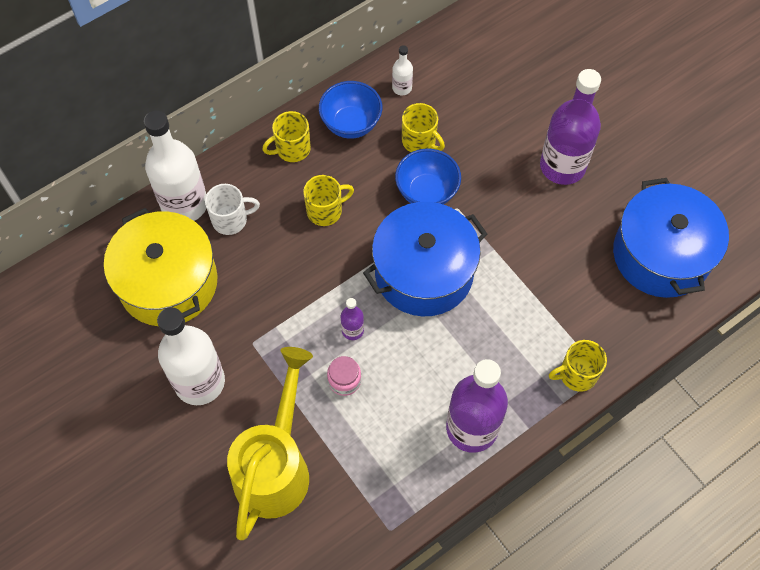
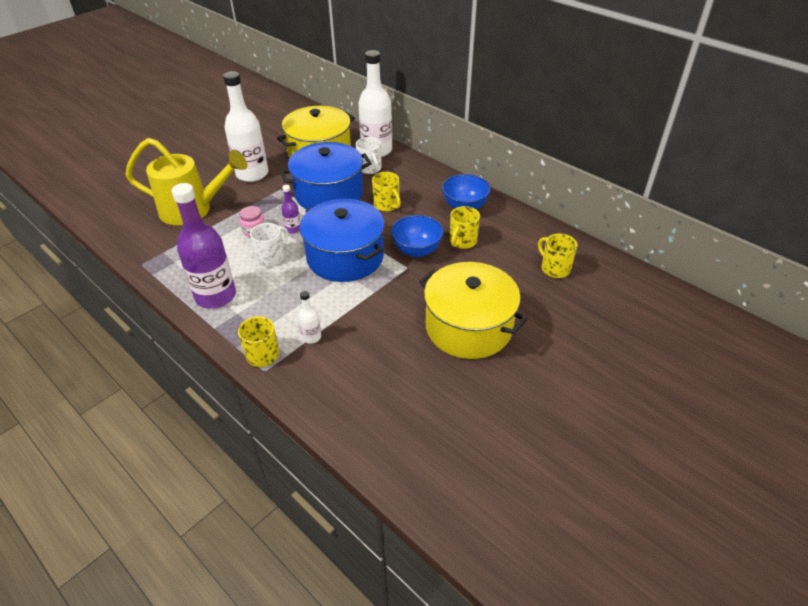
camera: 80 degrees right, 20 degrees down
(292, 149) = (433, 184): yellow mug -> yellow mug (554, 268)
(402, 88) = (508, 227): white bottle -> white bottle (311, 337)
(407, 360) = (271, 257): none -> white mug
(562, 166) = (468, 327): purple bottle -> yellow pot
(661, 254) = (392, 407): blue pot -> blue pot (329, 194)

